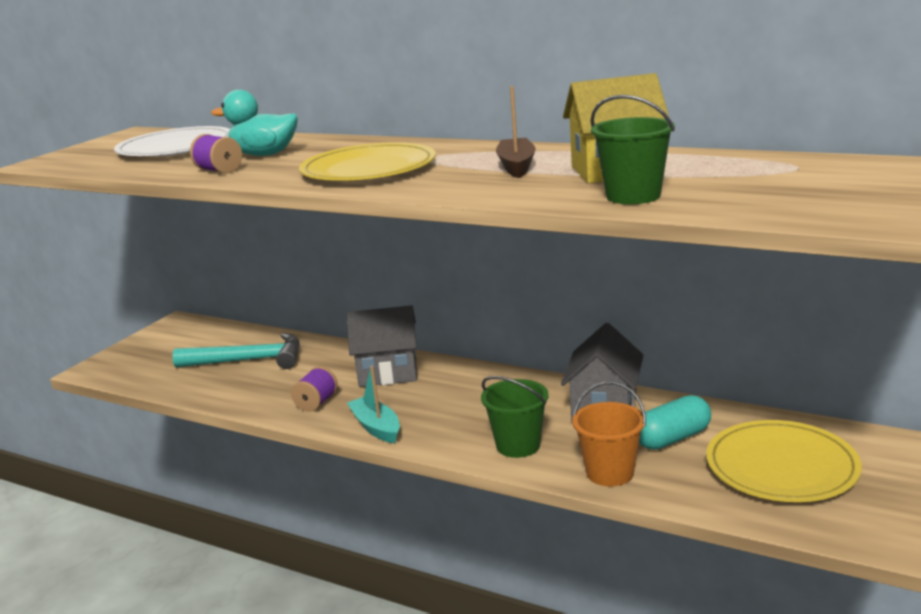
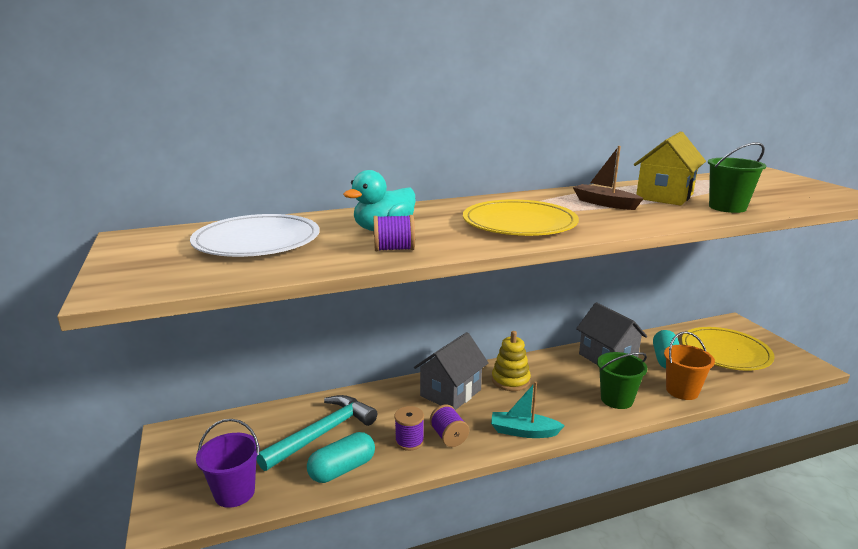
camera: 50 degrees left, 0 degrees up
(142, 372) = (234, 493): none -> purple bucket
(214, 388) = (342, 469): none -> turquoise capsule
(286, 392) = (409, 441): none -> purple spool
(458, 385) = (510, 380): none -> yellow stacking toy

